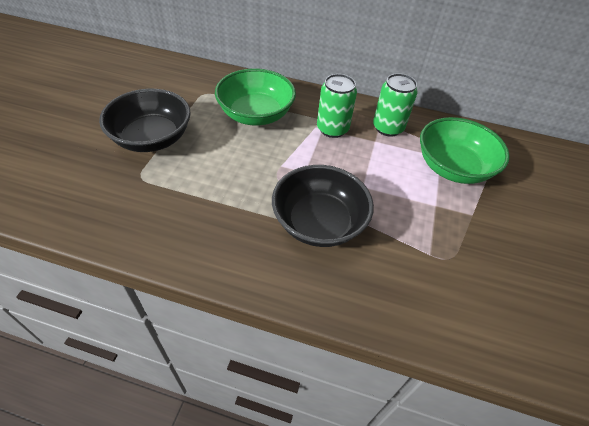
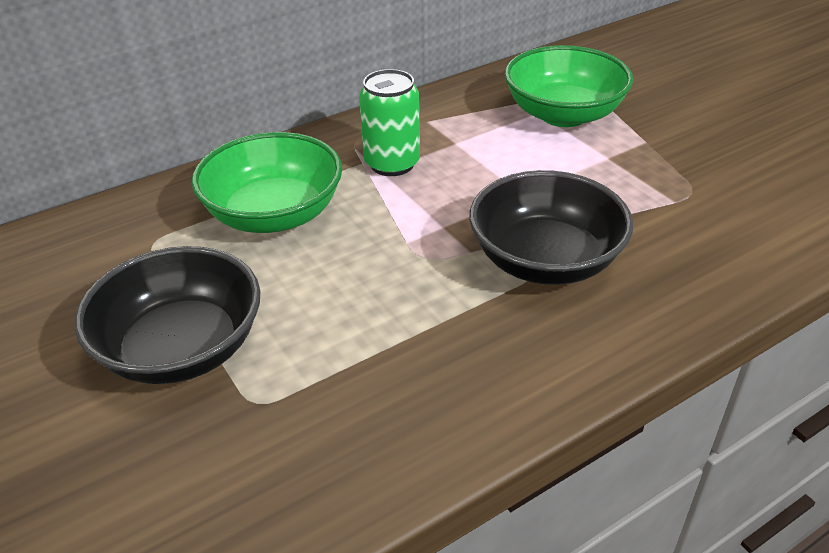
camera: 45 degrees left, 10 degrees down
(388, 128) = (445, 121): green can -> none

